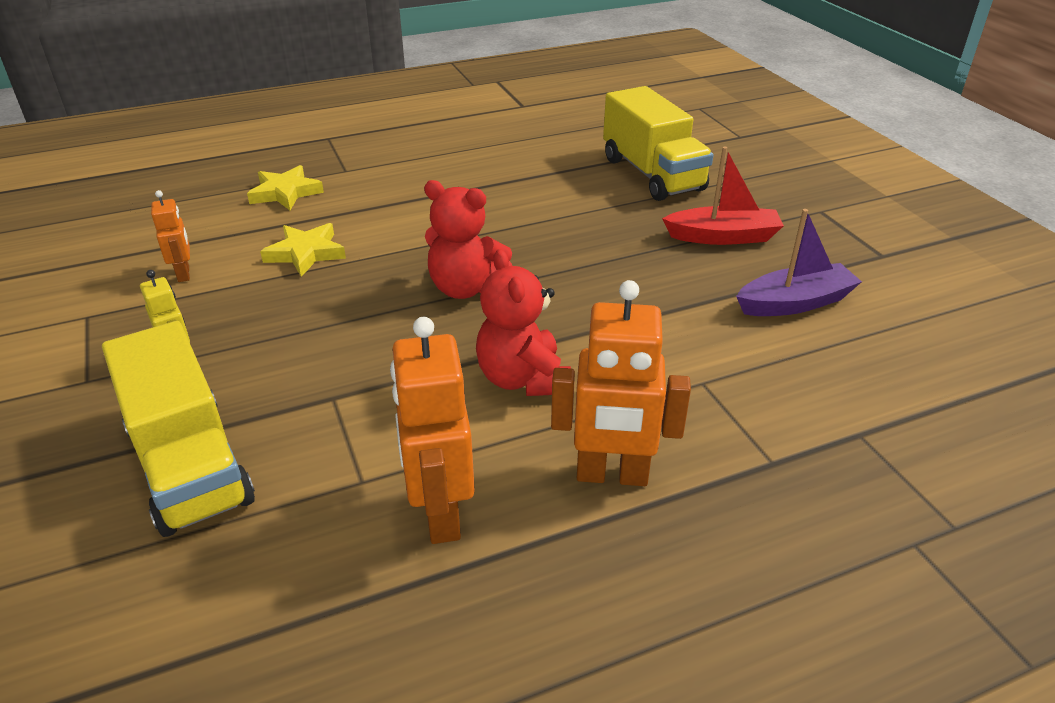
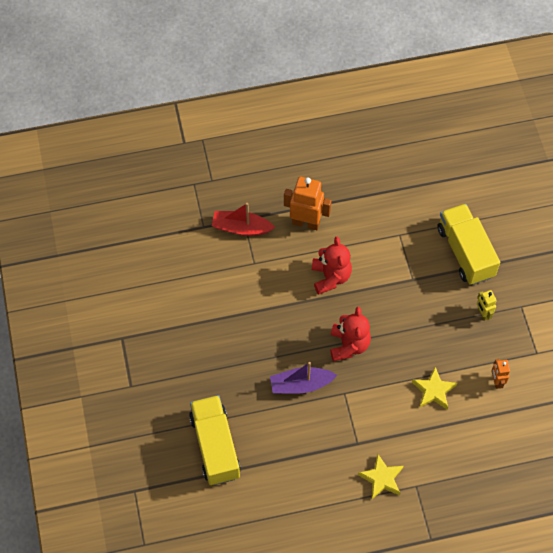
camera: 170 degrees left, 25 degrees up
(285, 192) = (452, 461): yellow star -> yellow star (381, 478)
(440, 514) = (371, 216): orange robot -> none
(466, 288) = (349, 345): red teddy bear -> red teddy bear turned 60 degrees clockwise
(723, 237) = (199, 368): red boat -> red boat (241, 228)
(795, 303) = (188, 307): purple boat -> purple boat (301, 384)

